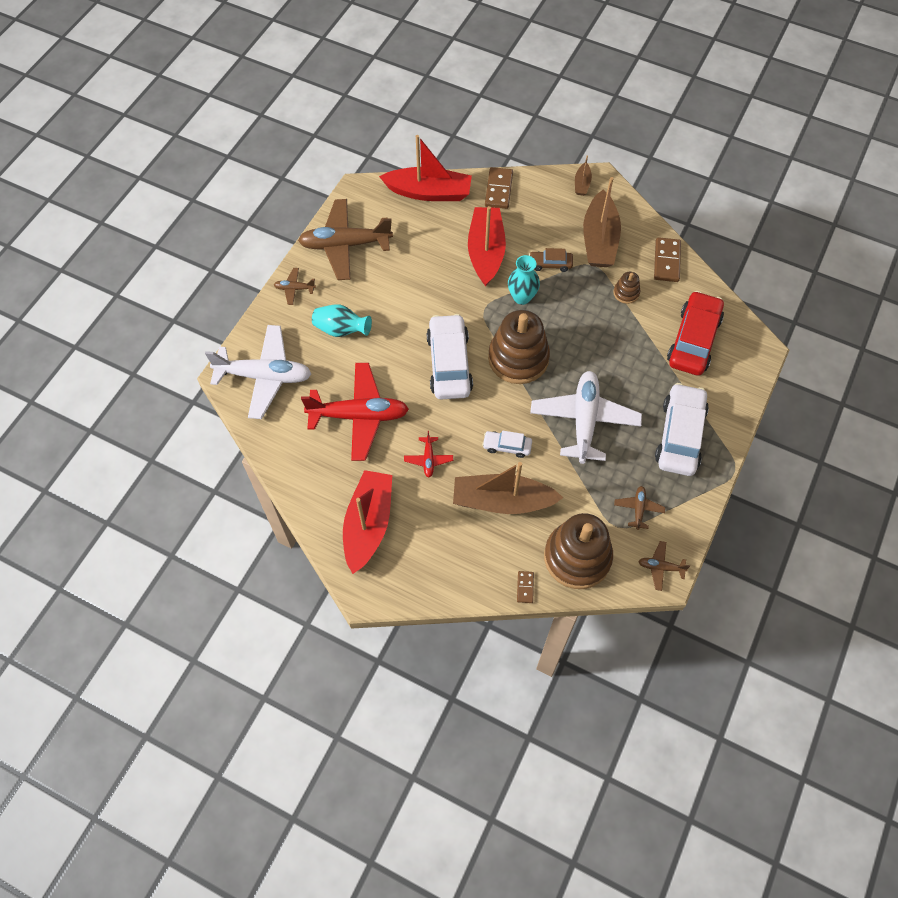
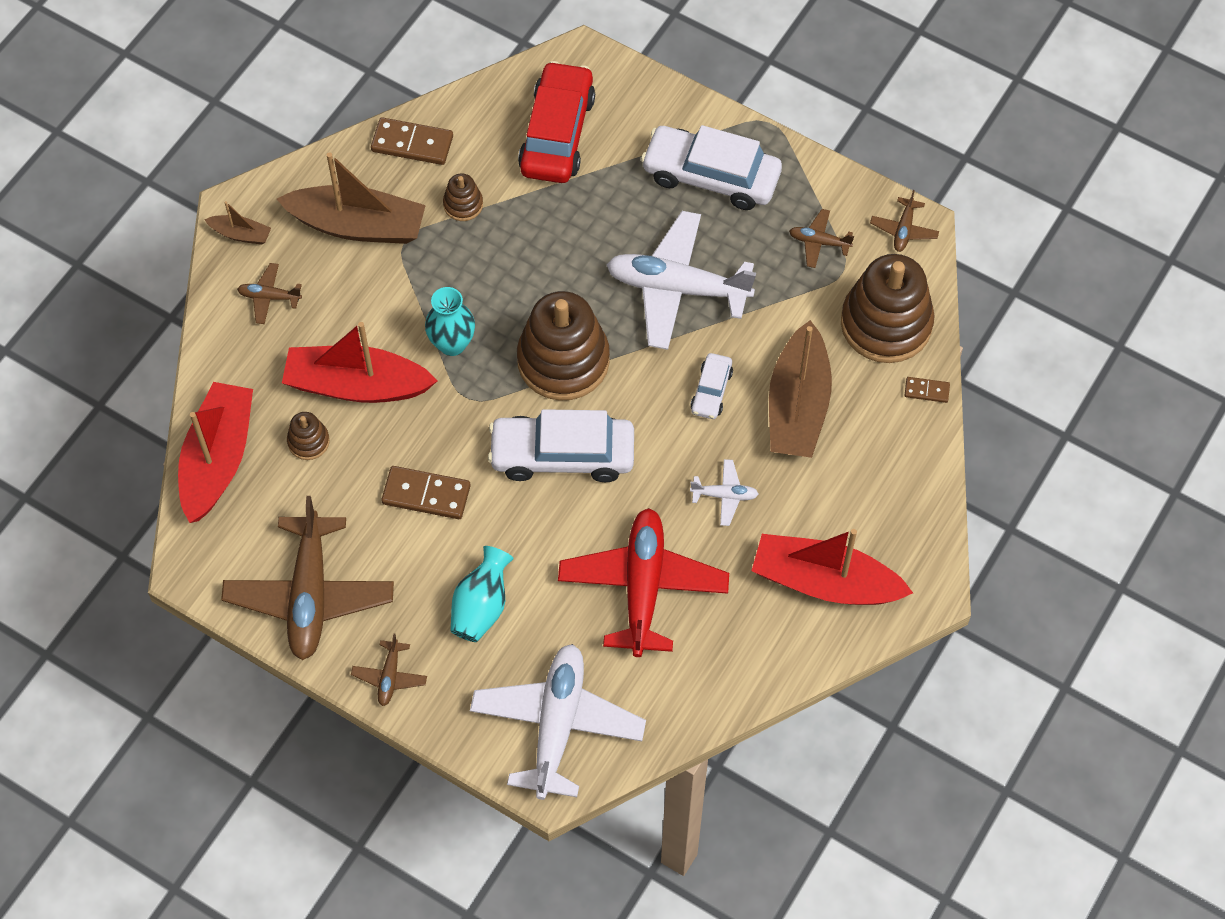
camera: 85 degrees left, 0 degrees up
(428, 459) = (725, 495): red plane -> white plane
(445, 233) = (308, 441): none -> brown stacking toy
(499, 190) = (231, 354): brown domino -> brown domino (426, 494)
(540, 202) = (269, 297): none -> brown plane
(550, 264) = (394, 298): brown car -> none
(693, 340) = (557, 133): red car -> red car turned 75 degrees clockwise

